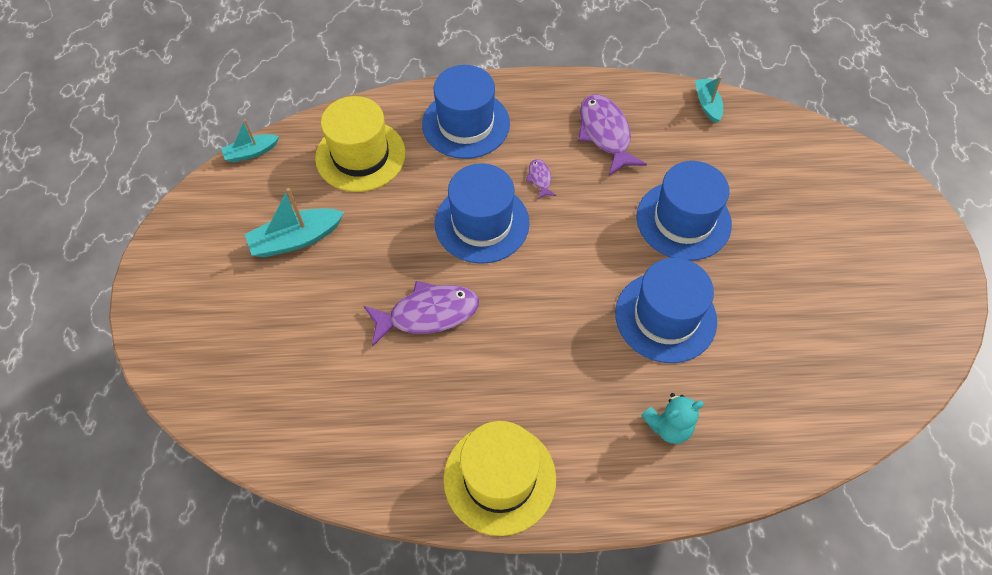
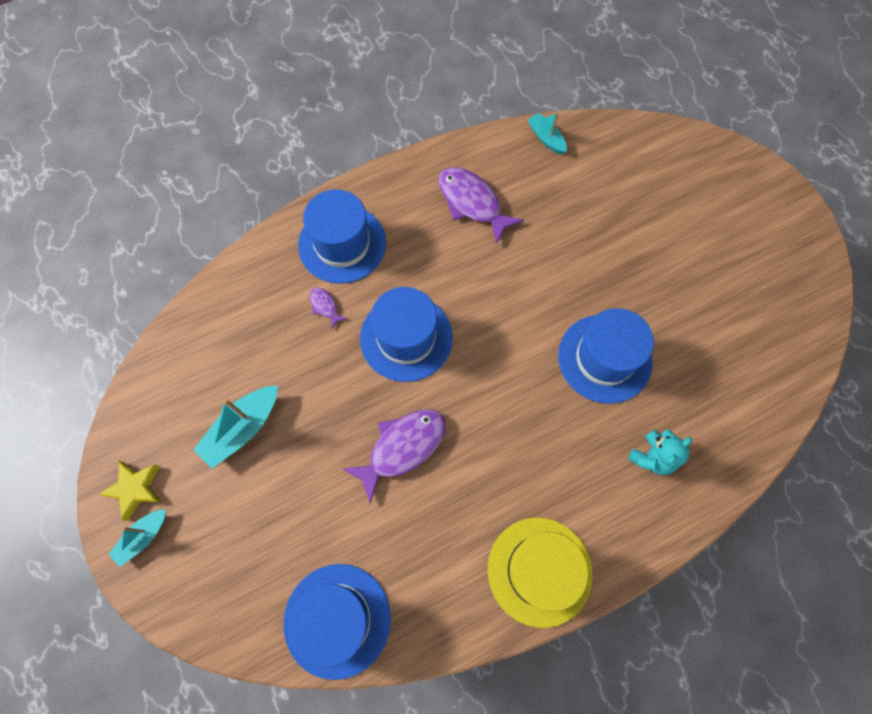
camera: 25 degrees left, 10 degrees up
(182, 249) = (135, 489): none -> yellow star
(251, 152) = (150, 358): turquoise boat -> turquoise boat (143, 537)
(360, 155) = (259, 317): yellow hat -> none
(540, 178) = (436, 271): purple fish -> purple fish (325, 306)
(683, 220) = (577, 260): blue hat -> blue hat (337, 620)

